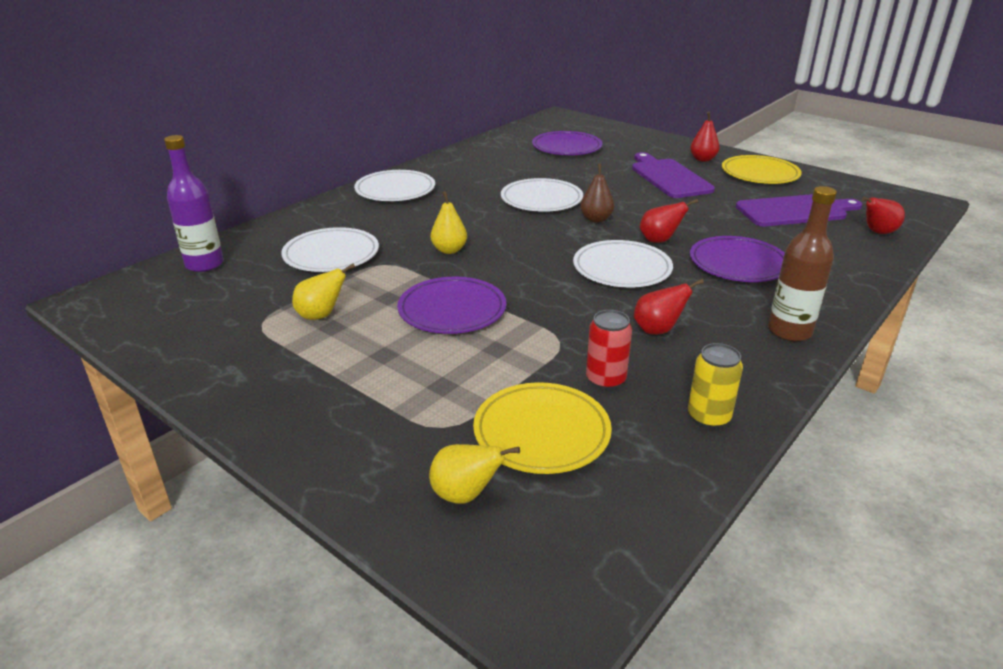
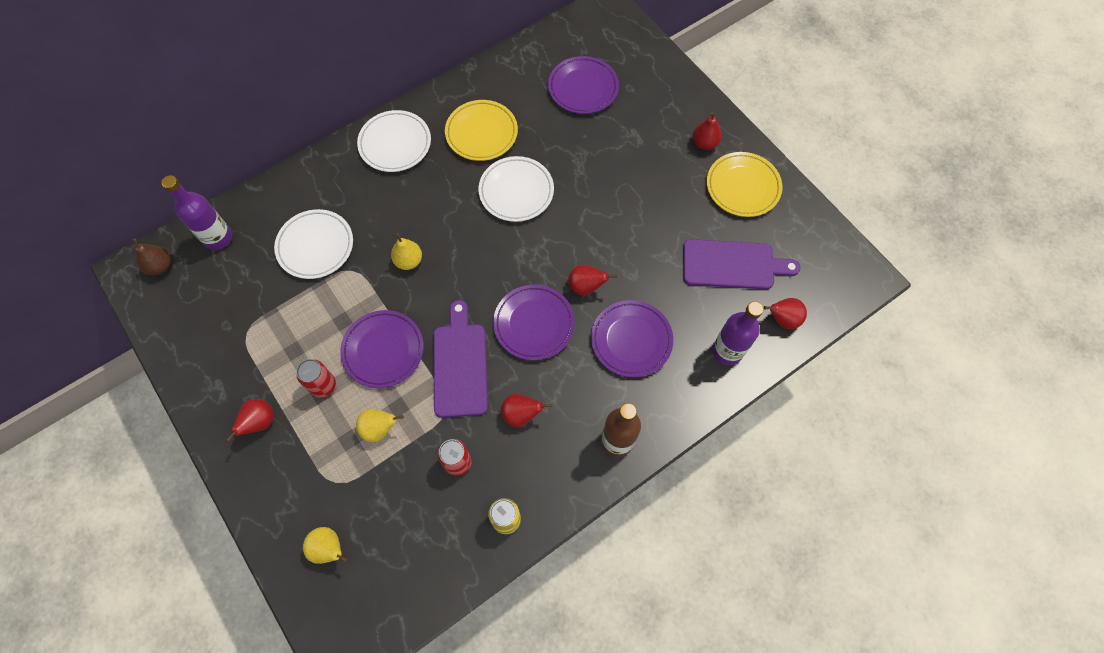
camera: 15 degrees right, 35 degrees up
(304, 391) = (259, 422): none -> red pear
(321, 315) = (289, 333): yellow pear -> yellow pear (380, 429)
(385, 347) = (323, 385): none -> red can
(541, 432) = (394, 505): yellow plate -> yellow plate (481, 133)
(596, 219) = (549, 238): brown pear -> brown pear (160, 266)
(622, 269) = (534, 324): white plate -> purple plate
(669, 177) = (652, 173): purple cutting board -> purple cutting board (460, 365)
(845, 257) = (727, 351): none -> purple bottle

